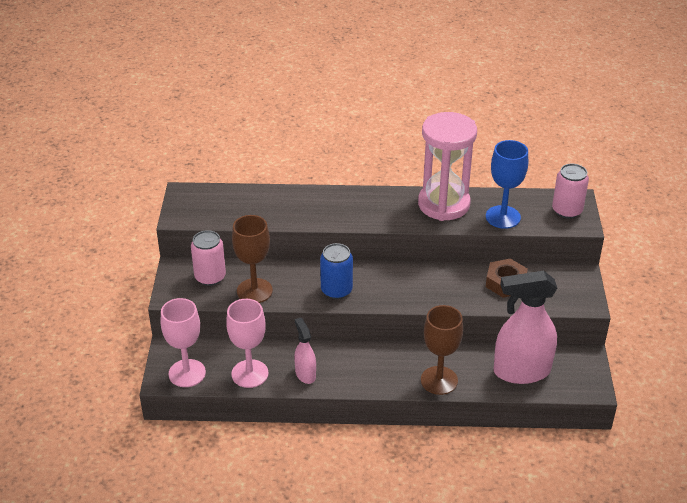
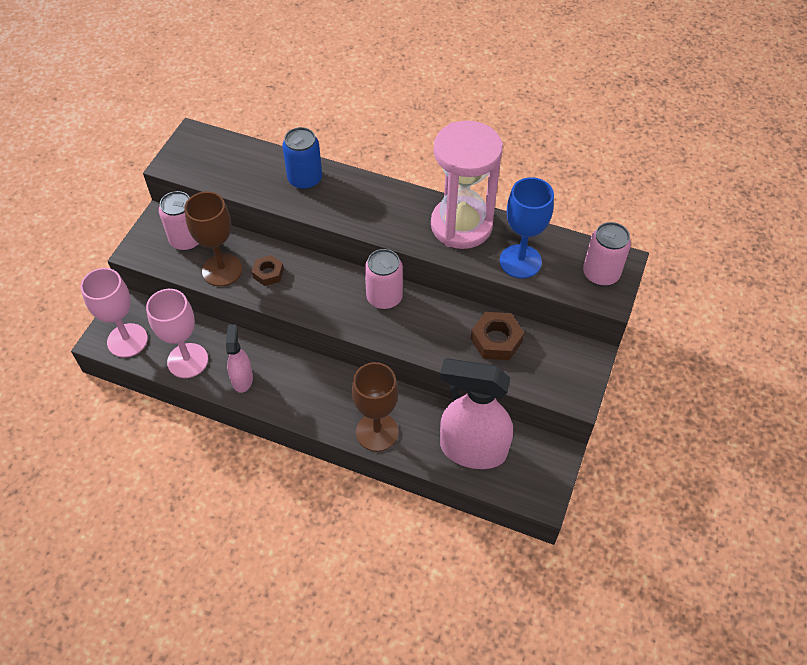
camera: 20 degrees right, 15 degrees up
(295, 283) = (268, 273): none -> brown nut
(336, 290) = (306, 295): blue can -> blue can (305, 179)
(401, 276) = (384, 297): none -> pink can

